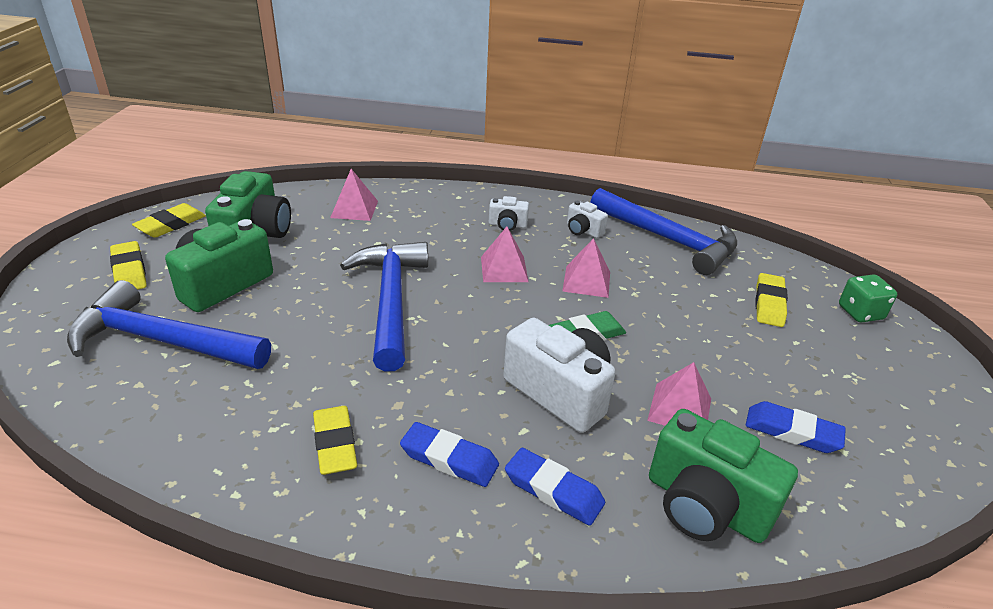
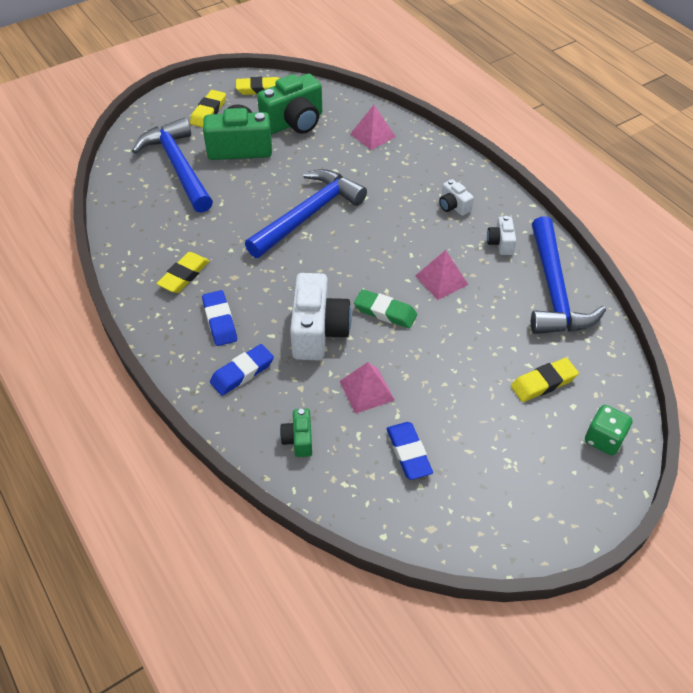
camera: 50 degrees right, 15 degrees up
(504, 269) = (402, 236): pink pyramid -> none
(553, 490) = (242, 372): blue eraser -> blue eraser turned 60 degrees clockwise
(705, 506) = (298, 439): green camera -> green camera, size x0.50

